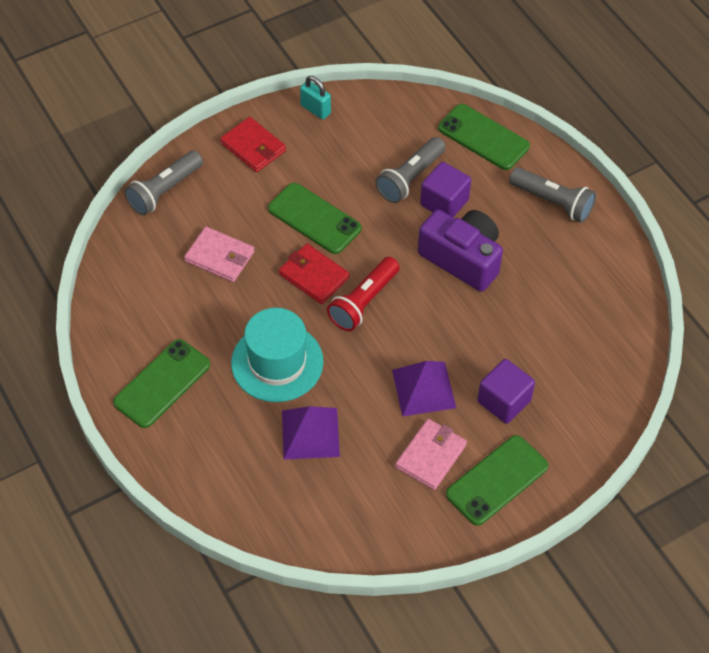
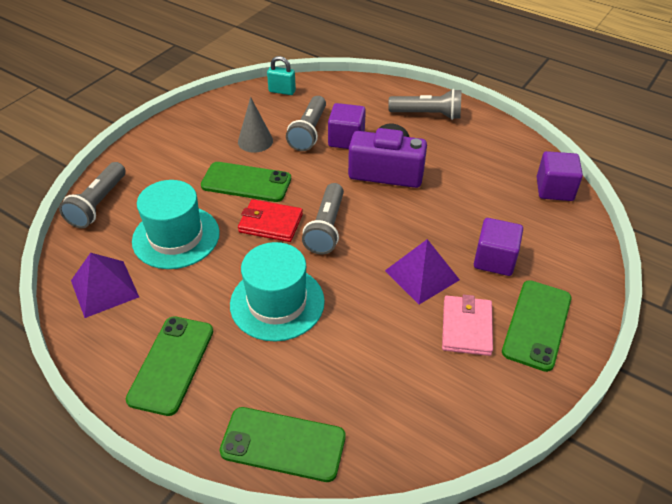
camera: 25 degrees left, 10 degrees down
(220, 257) = (176, 237): pink wallet -> turquoise hat
(253, 147) = (165, 150): red wallet -> none
(310, 433) = (345, 352): purple pyramid -> purple pyramid (104, 288)
(315, 109) = (204, 111): turquoise padlock -> turquoise padlock (282, 91)
(349, 169) = (255, 141): none -> grey cone
(363, 302) = (326, 228): red flashlight -> grey flashlight
(483, 137) = (347, 92): green phone -> green phone (283, 444)
(623, 349) = (554, 189): none -> purple cube

